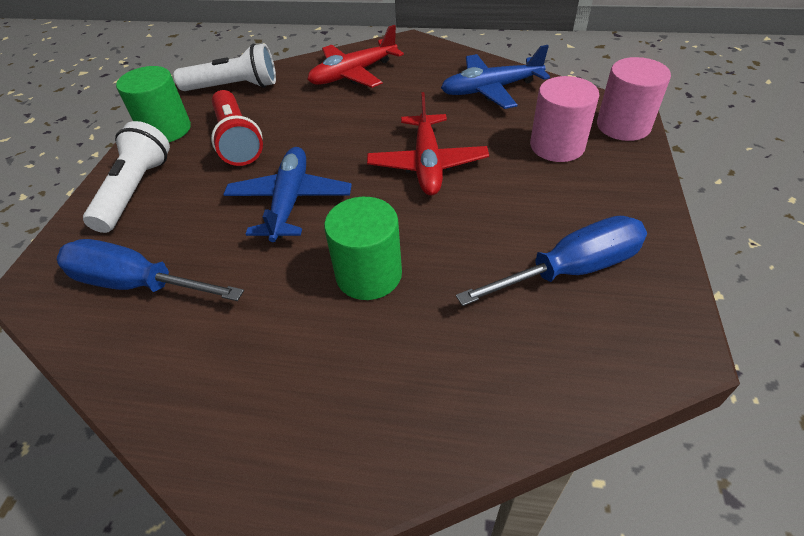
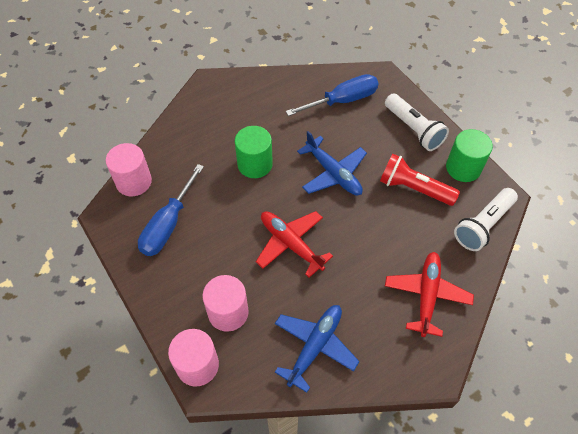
camera: 135 degrees right, 10 degrees up
(593, 377) = (134, 182): none -> pink cylinder

